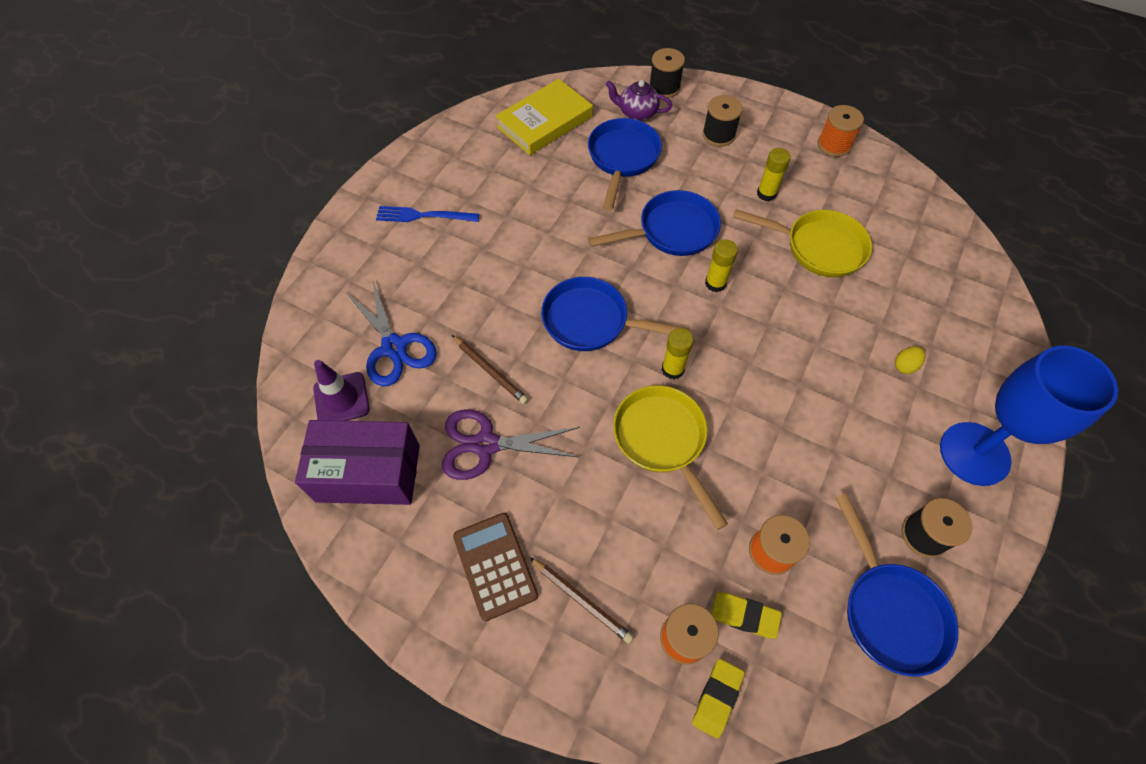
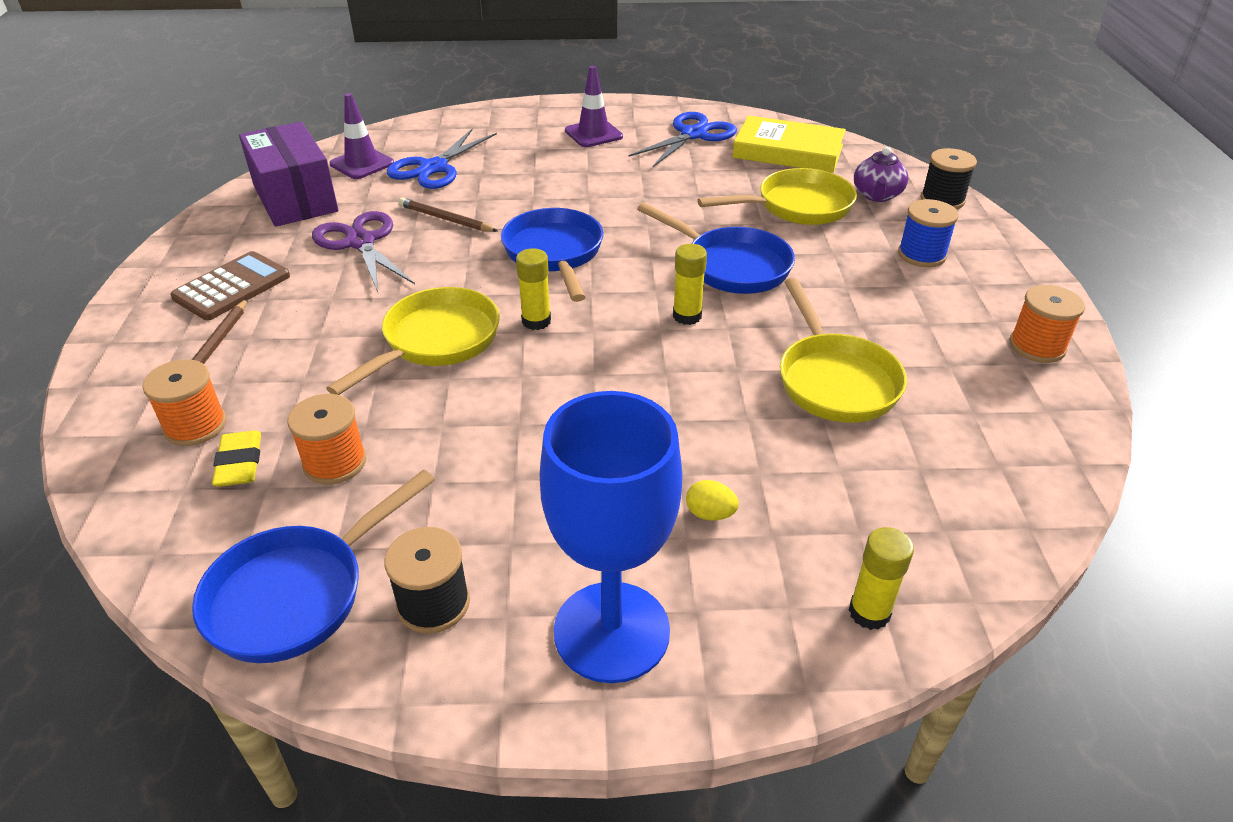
camera: 60 degrees right, 20 degrees down
(423, 216) = (593, 134): blue fork -> purple traffic cone
(476, 158) = (693, 135): none -> blue scissors
(490, 371) = (445, 219): brown pencil -> brown pencil turned 105 degrees clockwise
(622, 159) = (797, 206): blue pan -> yellow pan
(637, 113) = (877, 195): purple teapot -> purple teapot turned 150 degrees counterclockwise
(717, 698) = (130, 470): yellow eraser -> none
(718, 135) = (921, 255): black spool -> blue spool
(766, 194) = (873, 315): yellow glue stick -> yellow glue stick (869, 612)

